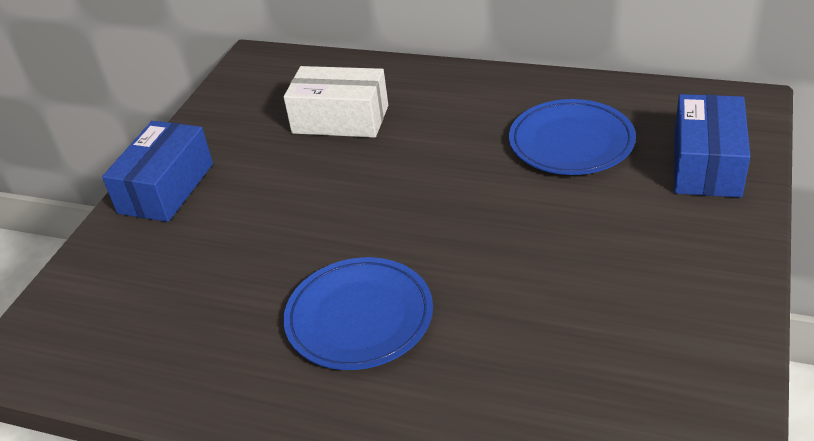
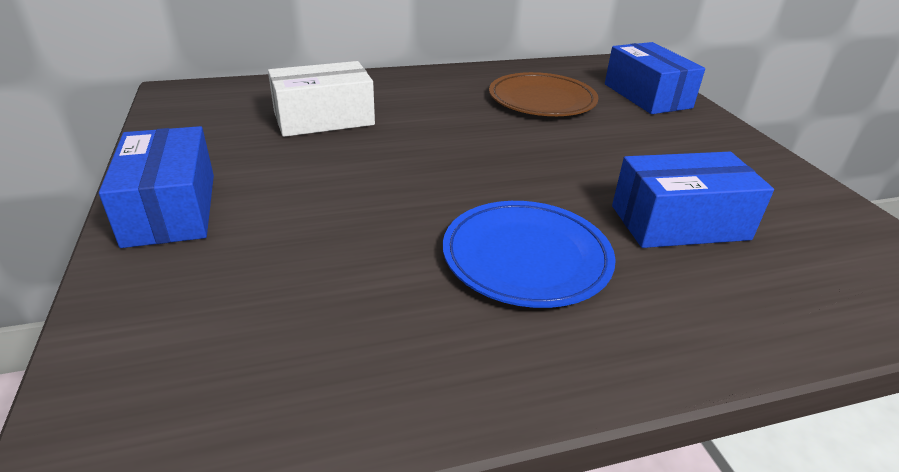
camera: 40 degrees left, 5 degrees down
(528, 333) = (679, 223): none -> blue box
(571, 142) = (542, 100): blue plate -> brown plate

